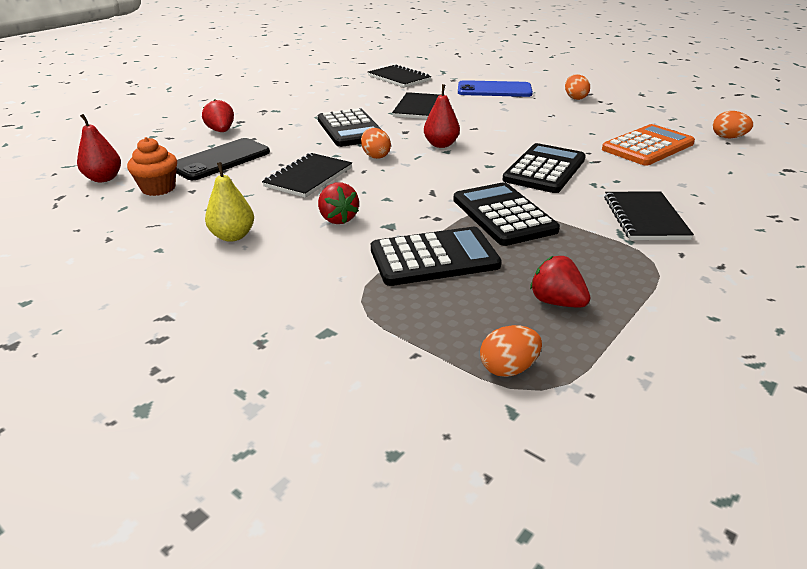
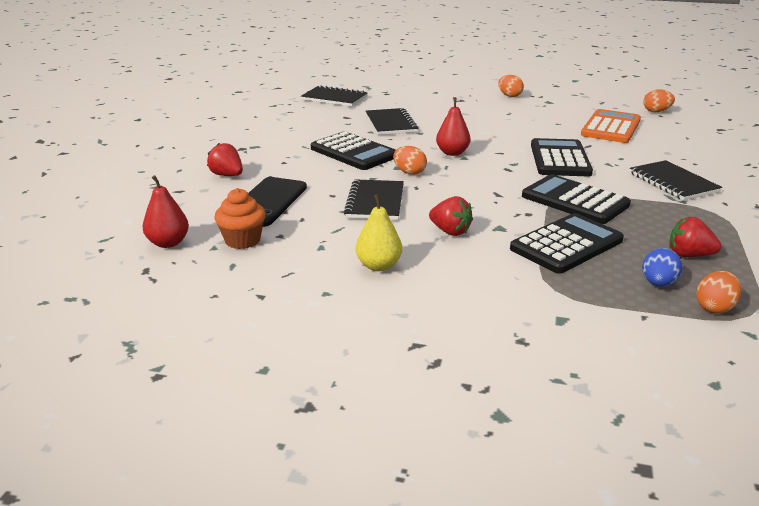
camera: 25 degrees left, 5 degrees down
(478, 324) = (658, 284): none -> blue egg
(494, 90) = (435, 98): blue phone -> none

